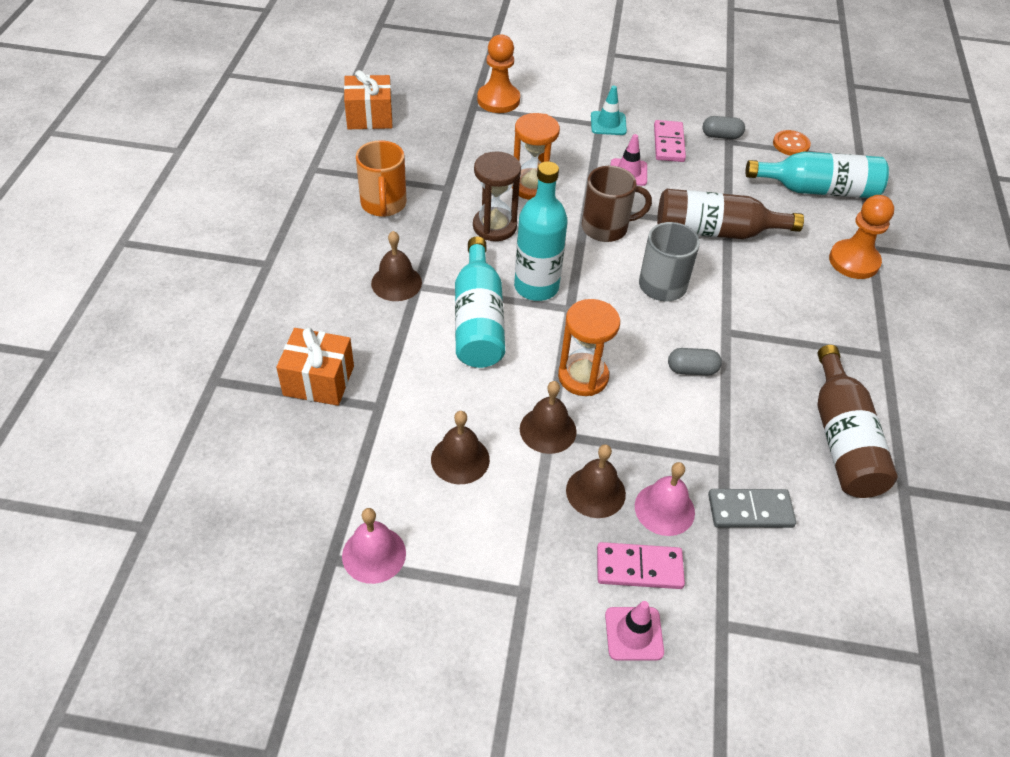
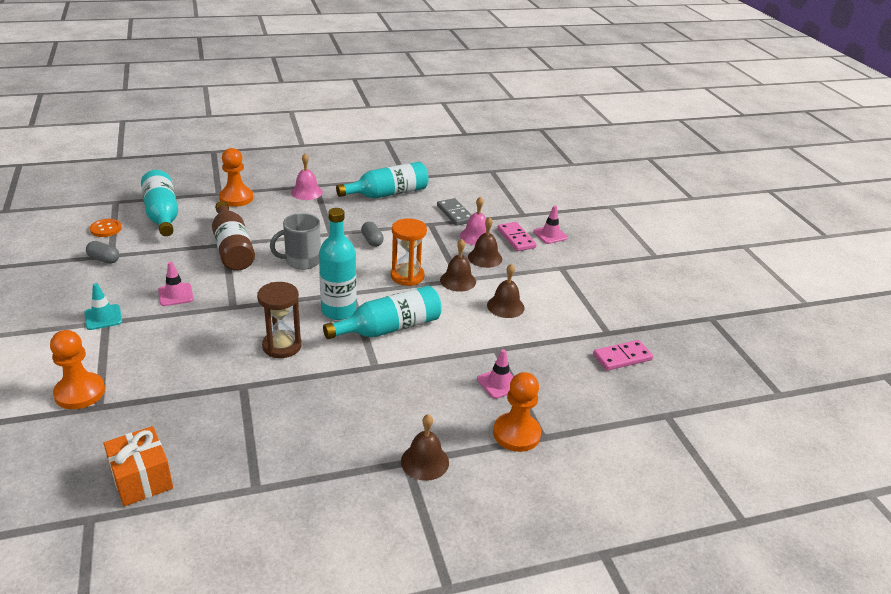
camera: 115 degrees left, 15 degrees down
(235, 360) = (516, 434): none -> orange pawn
(319, 381) = (499, 383): orange gift -> pink traffic cone
(374, 554) = (590, 319): pink bell -> pink bell (306, 192)
(383, 204) = (286, 417): orange mug -> none
(396, 283) = (379, 378): brown bell -> brown bell (425, 461)
(532, 186) = (218, 339): orange hourglass -> none
(606, 228) = (253, 293): brown mug -> none
(669, 143) = (125, 282): pink domino -> pink domino (622, 357)
(721, 136) = (104, 259): grey capsule -> grey capsule turned 45 degrees counterclockwise
(842, 439) = (387, 194): brown bottle -> turquoise bottle

